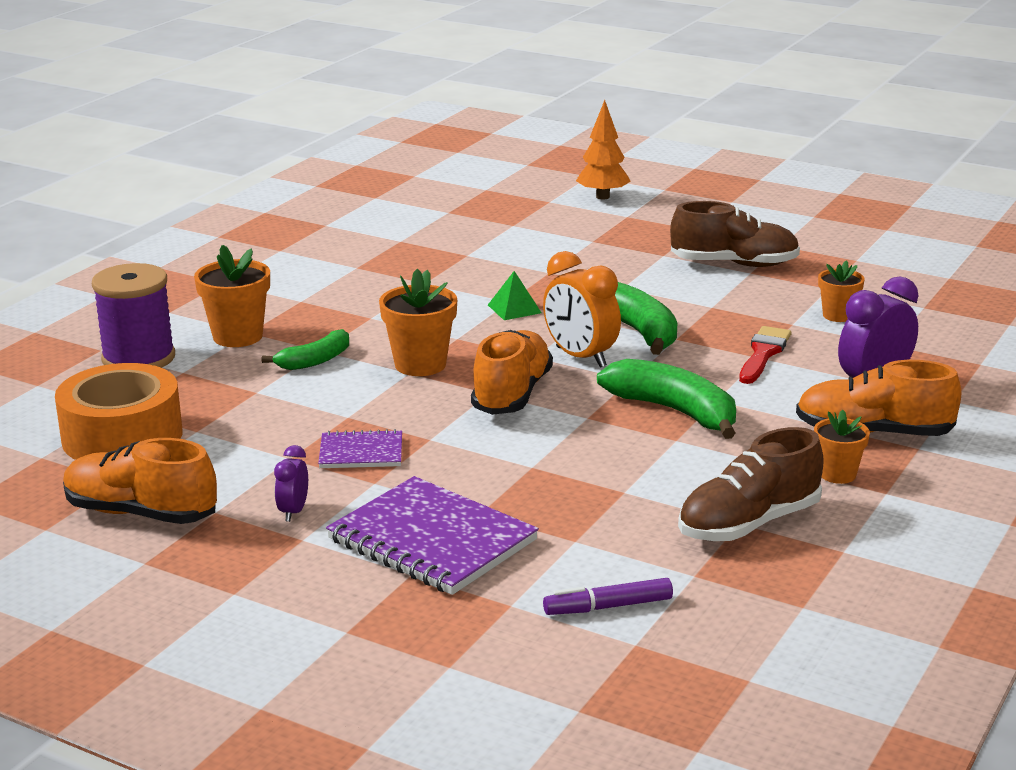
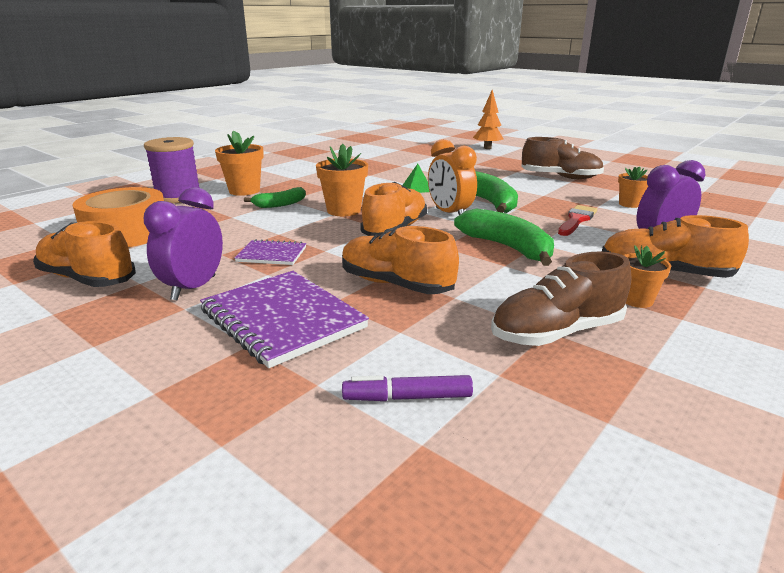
camera: 10 degrees right, 0 degrees up
(293, 512) = (194, 288): purple clock -> purple clock, size x1.88
(547, 482) = (396, 285): none -> orange shoe

